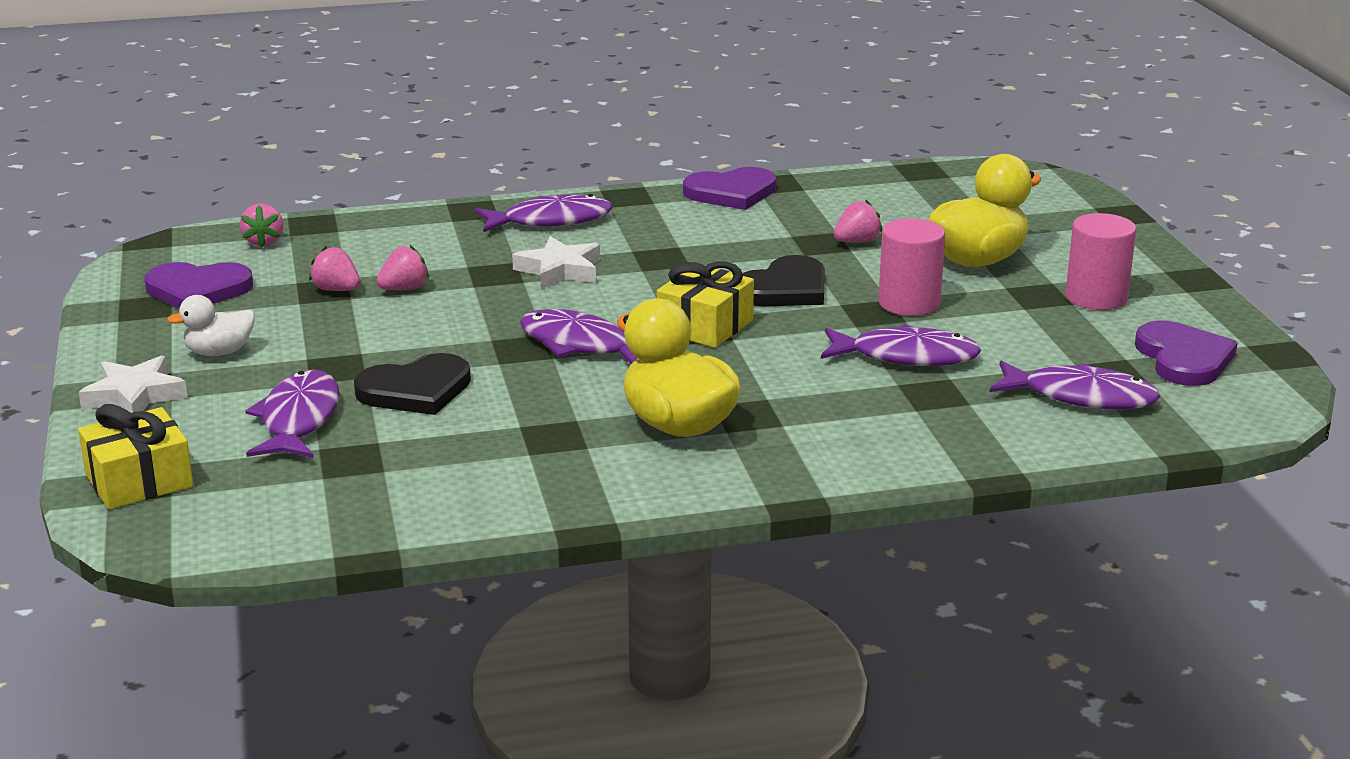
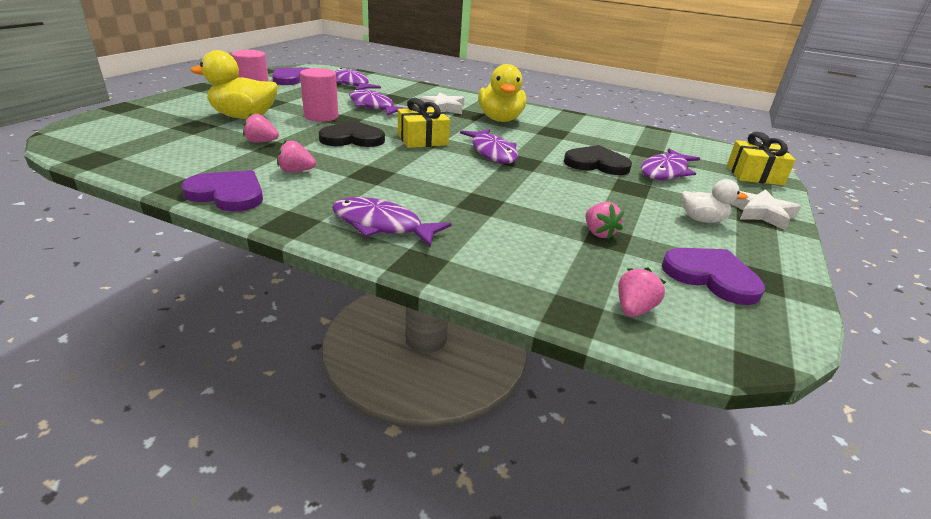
camera: 145 degrees left, 5 degrees up
(404, 289) = (551, 215): pink strawberry -> pink strawberry (296, 171)
(560, 270) = (440, 189): white star -> white star (443, 108)

